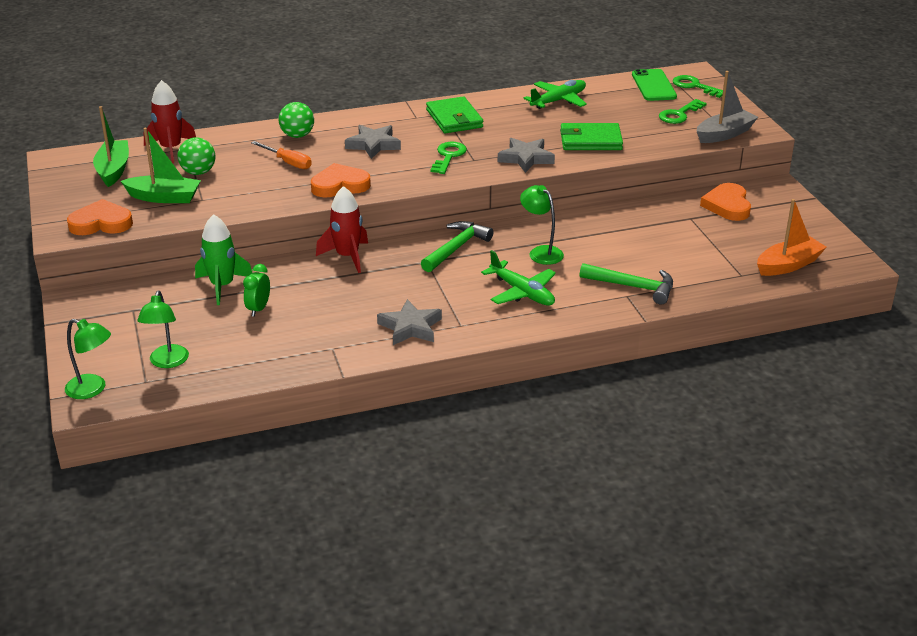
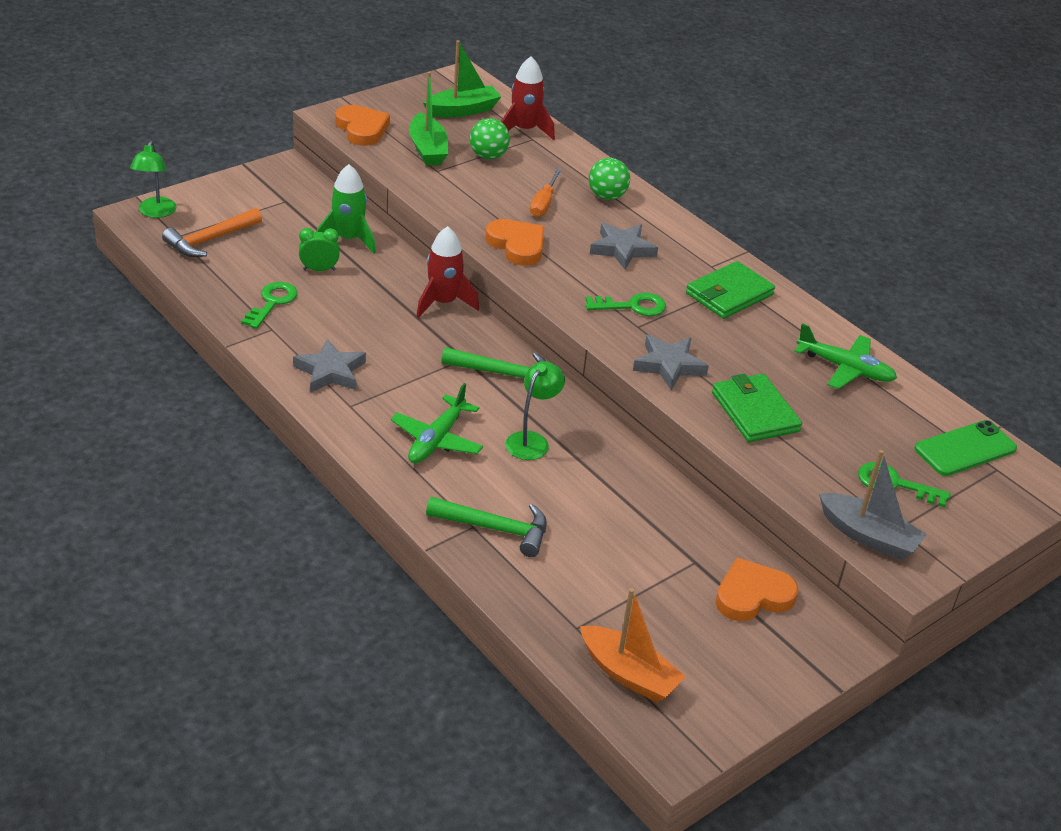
camera: 65 degrees right, 5 degrees up
(167, 362) = (210, 240): green lamp -> orange hammer
(633, 287) = (495, 528): green hammer -> green hammer turned 75 degrees counterclockwise
(694, 86) = (998, 490): green key -> green key (272, 303)

